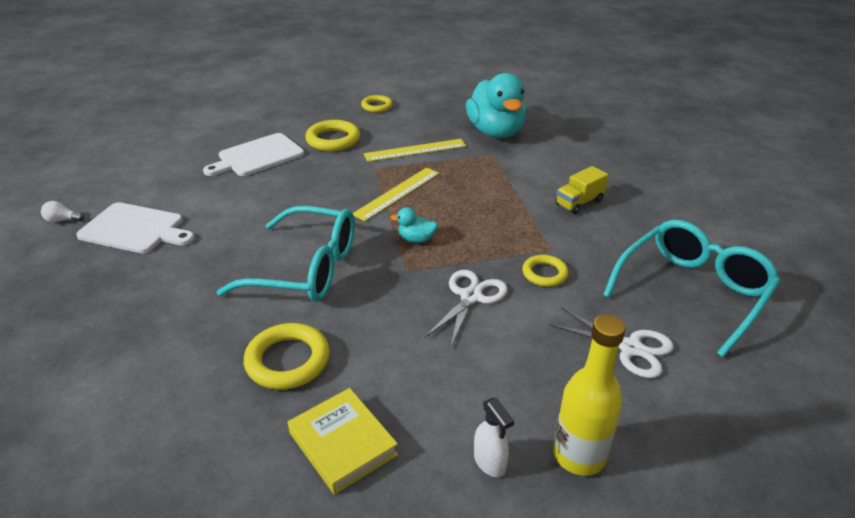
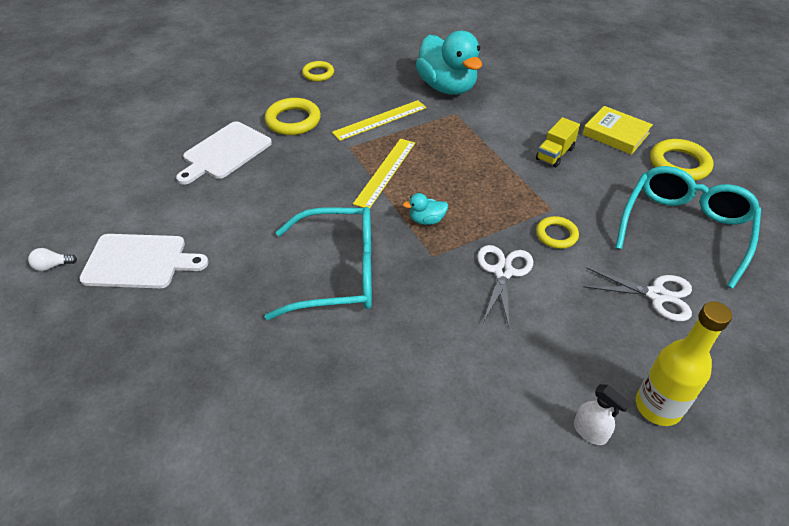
camera: 15 degrees left, 10 degrees up
(288, 360) = (368, 374): yellow ring -> yellow ring (679, 164)
(343, 444) = (459, 446): yellow book -> yellow book (615, 134)

